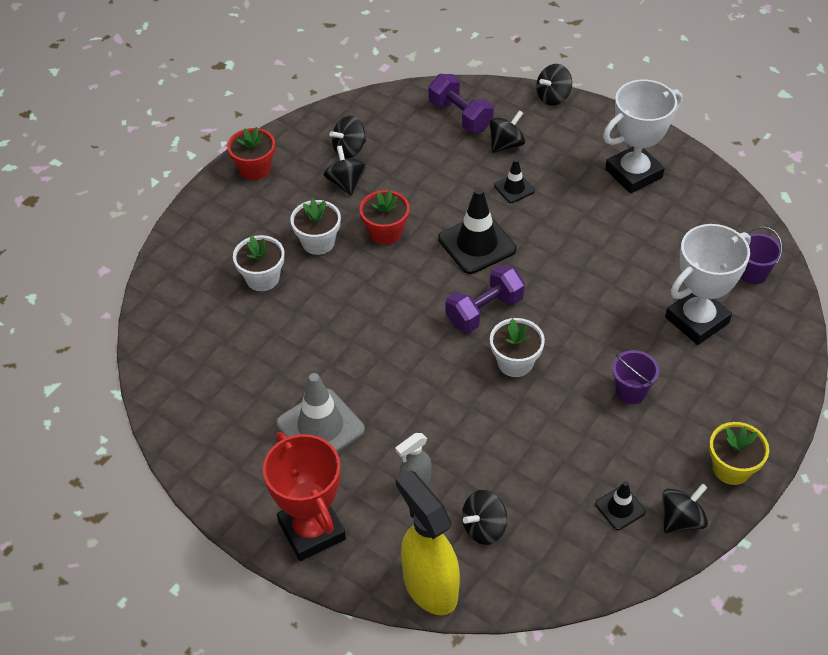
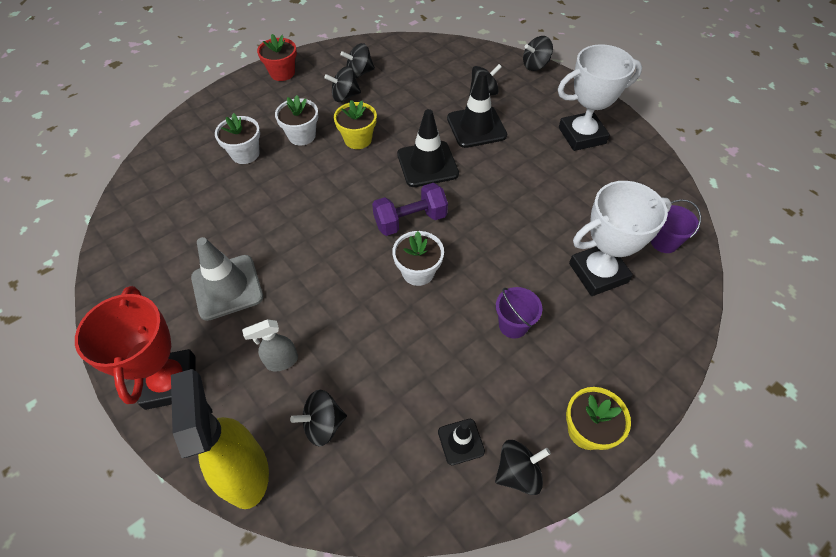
camera: 15 degrees right, 5 degrees up
(346, 183) = (345, 96): black spinning top -> black spinning top turned 105 degrees counterclockwise
(385, 232) = (358, 139): red flower pot -> yellow flower pot
(460, 116) = (455, 65): purple dumbbell -> none
(514, 188) = (476, 127): black traffic cone -> black traffic cone, size x1.87

